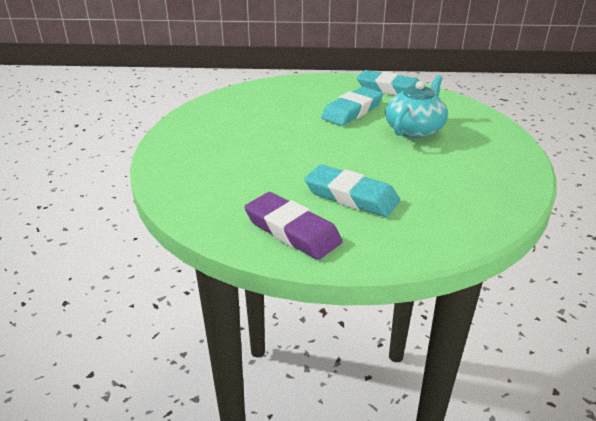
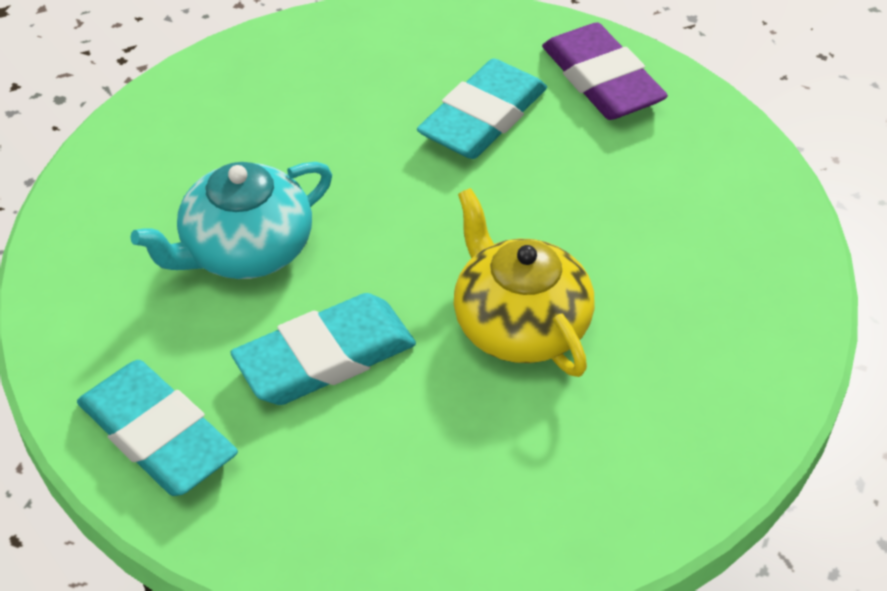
camera: 160 degrees left, 15 degrees up
(283, 130) = (519, 324): none -> yellow teapot
(351, 196) = (483, 117): turquoise eraser -> turquoise eraser turned 75 degrees clockwise

